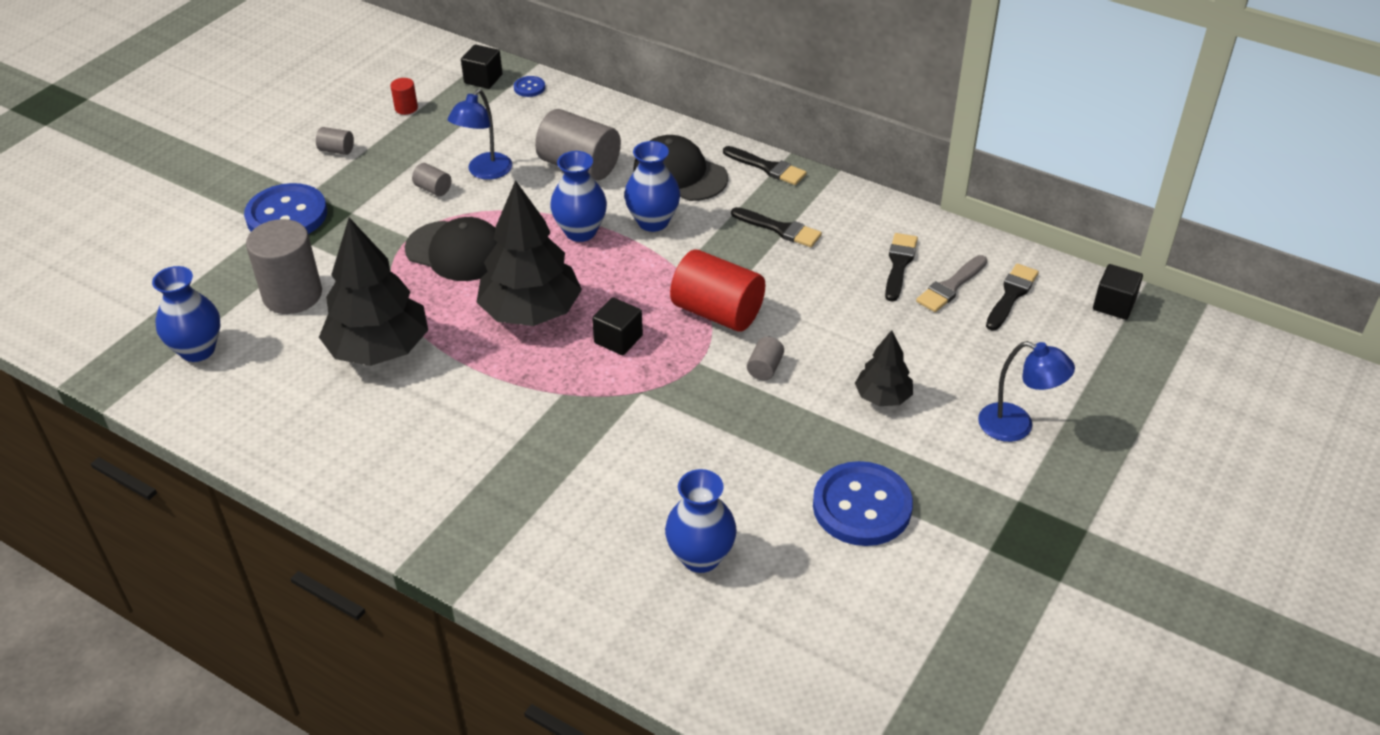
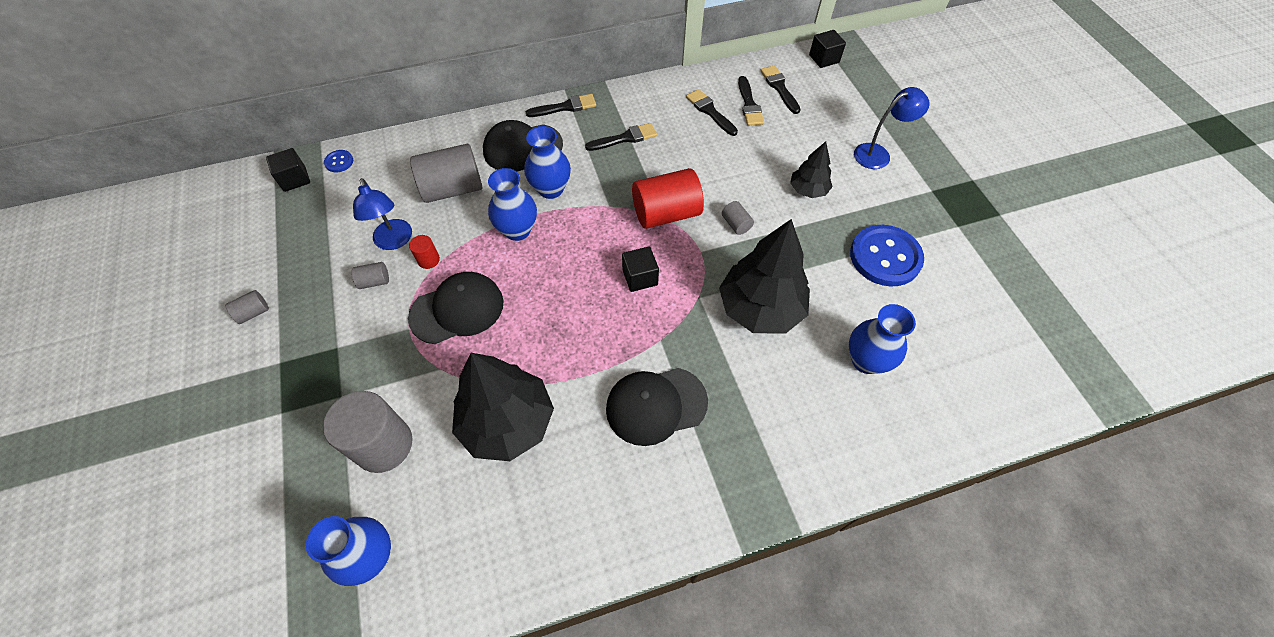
camera: 50 degrees left, 15 degrees up
(287, 215) = (286, 392): blue button -> none
(406, 108) = (264, 241): red cylinder -> red cylinder (428, 260)
(488, 431) = (656, 405): none -> black cap
(531, 312) = (566, 307): black tree -> black tree (760, 308)
(950, 286) = (749, 105): grey brush -> black brush

